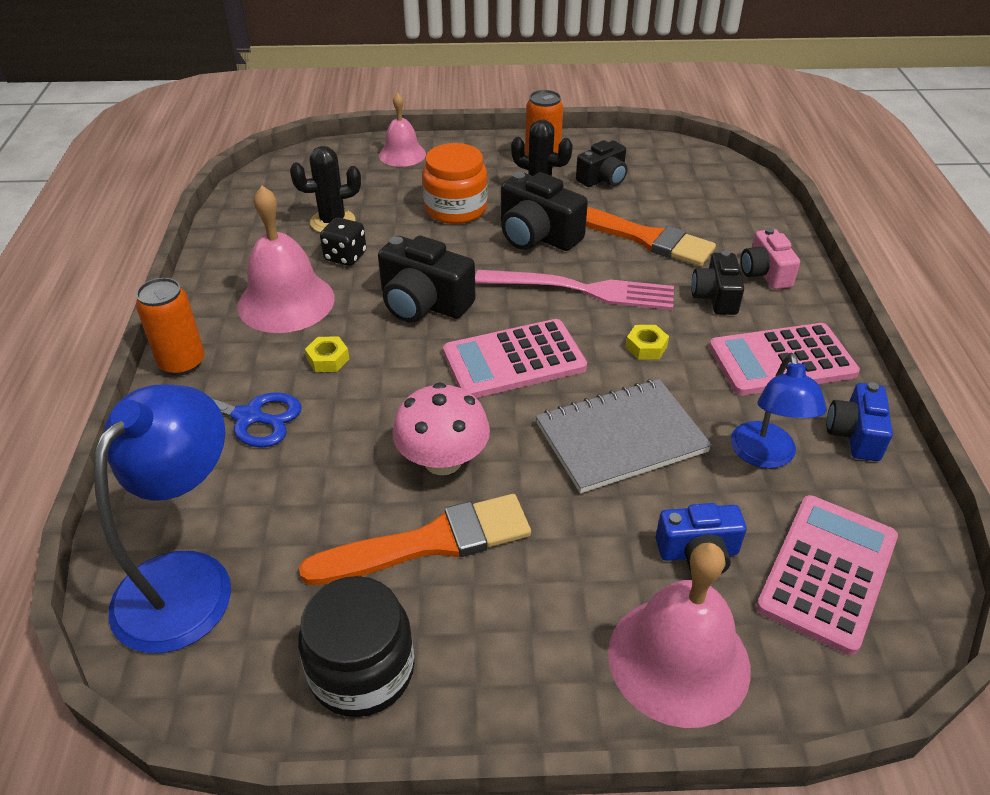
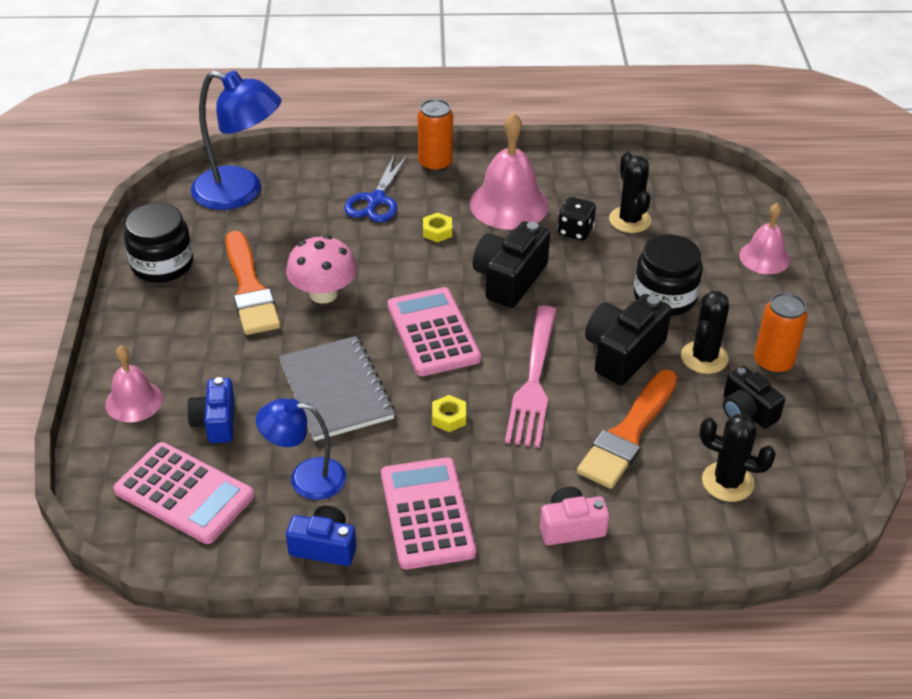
camera: 90 degrees right, 0 degrees up
(455, 208) = (664, 297): orange jar -> black jar
(678, 660) = (134, 401): pink bell -> pink bell, size x0.61
(686, 193) = (727, 482): none -> black cactus
(715, 297) = (526, 478): black camera -> none

